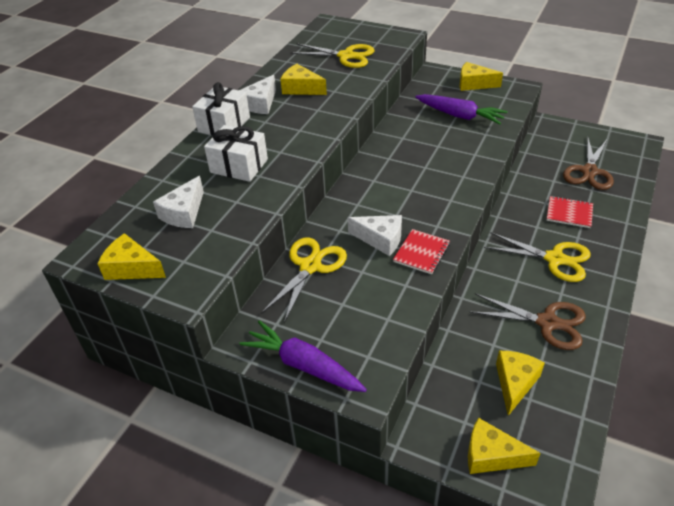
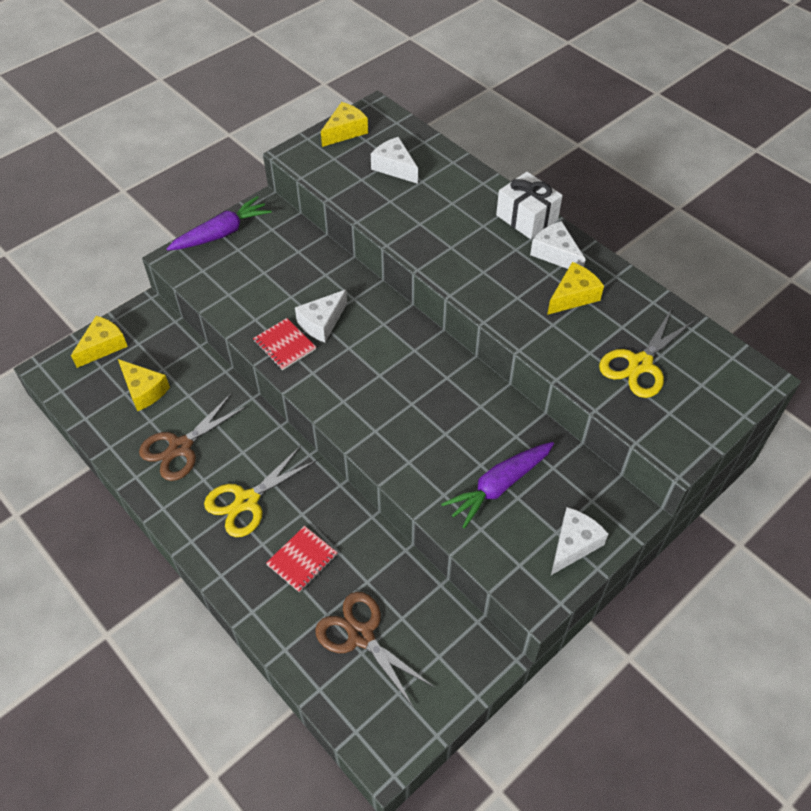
camera: 110 degrees right, 10 degrees up
(239, 166) = (444, 213): white gift -> none
(310, 266) = (320, 265): yellow scissors -> none
(474, 84) = (574, 544): yellow cheese -> white cheese

